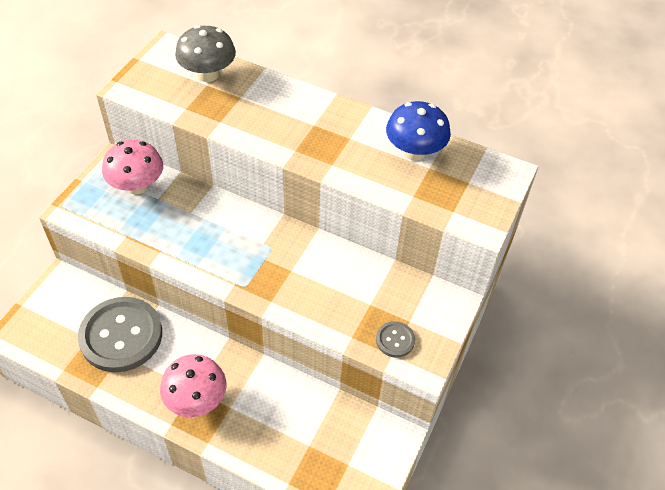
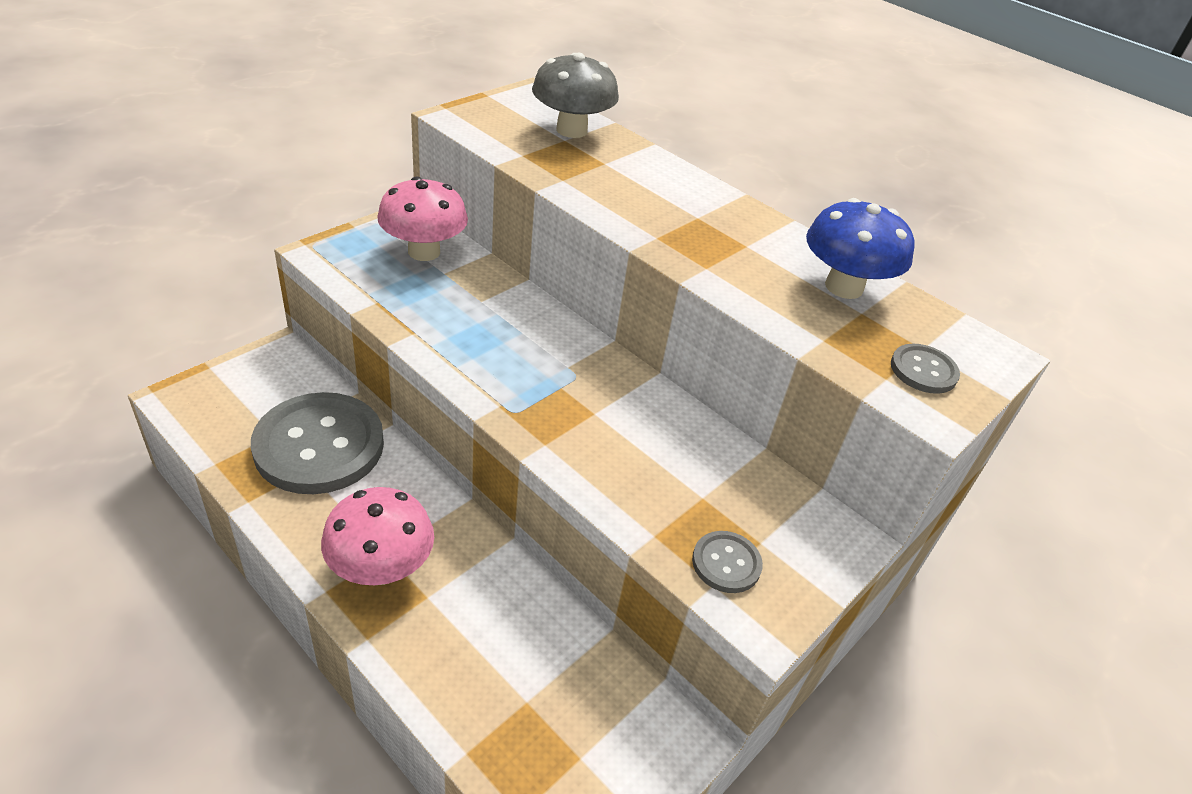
camera: 15 degrees right, 10 degrees down
(472, 199) = (923, 370): none -> grey button

